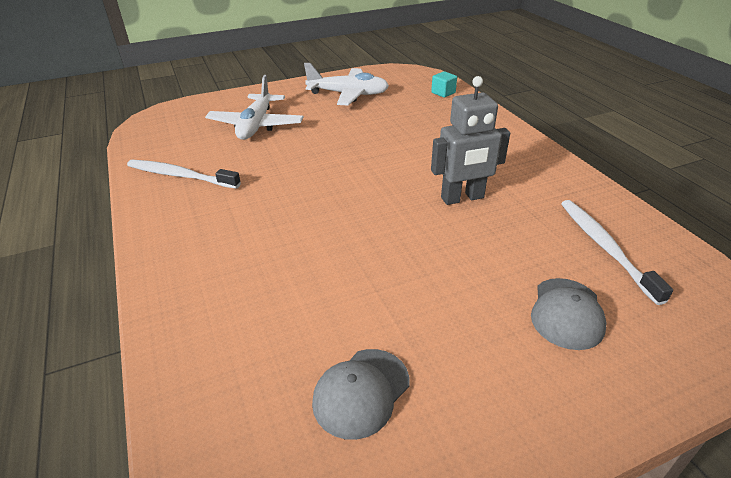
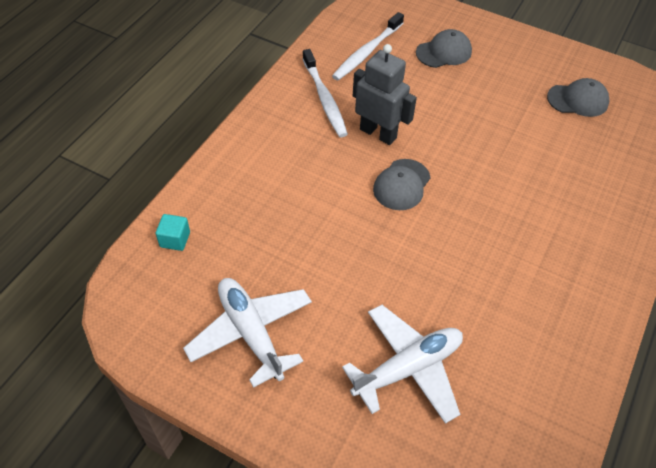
camera: 130 degrees left, 15 degrees up
(180, 176) = (549, 347): white toothbrush -> white toothbrush (324, 99)
(389, 183) = (401, 185): none -> grey cap

